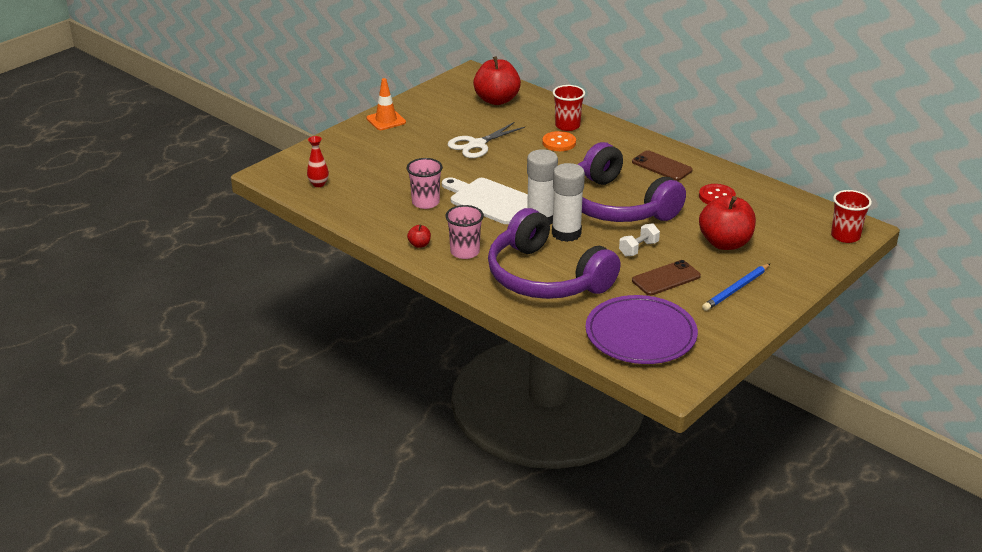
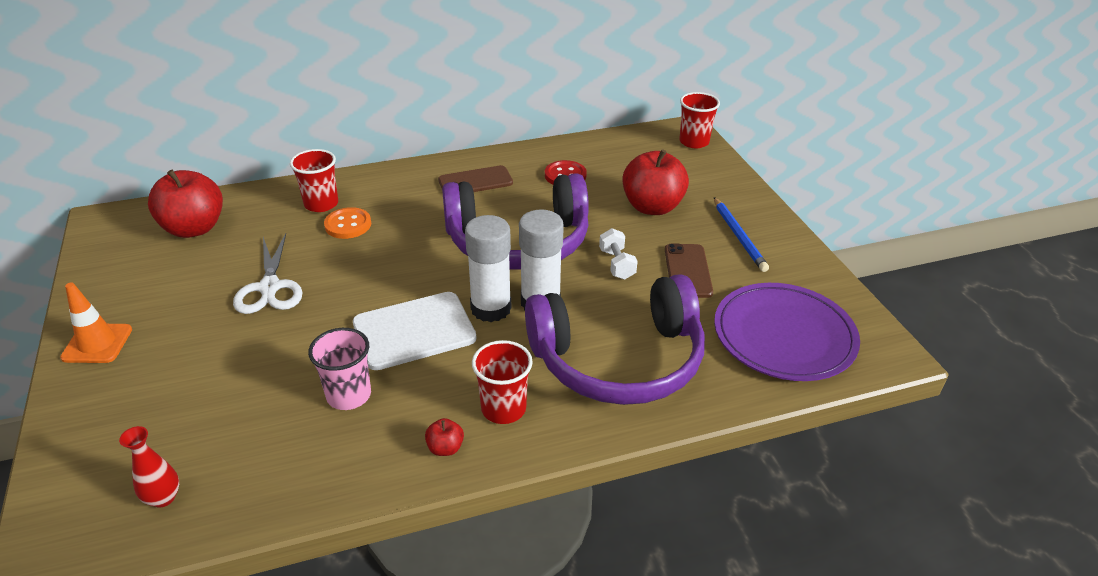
camera: 60 degrees left, 5 degrees up
(465, 252) = (503, 408): pink cup -> red cup

